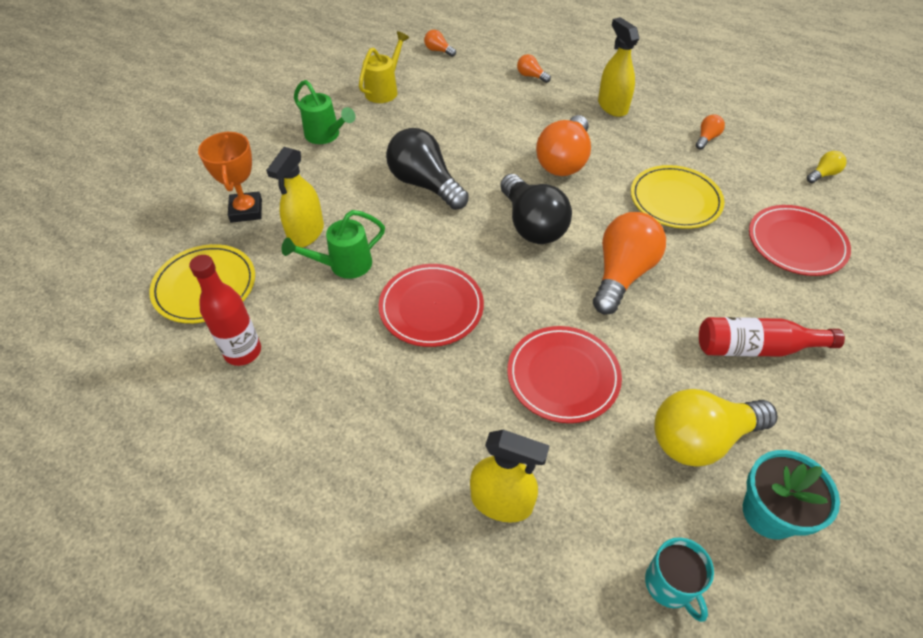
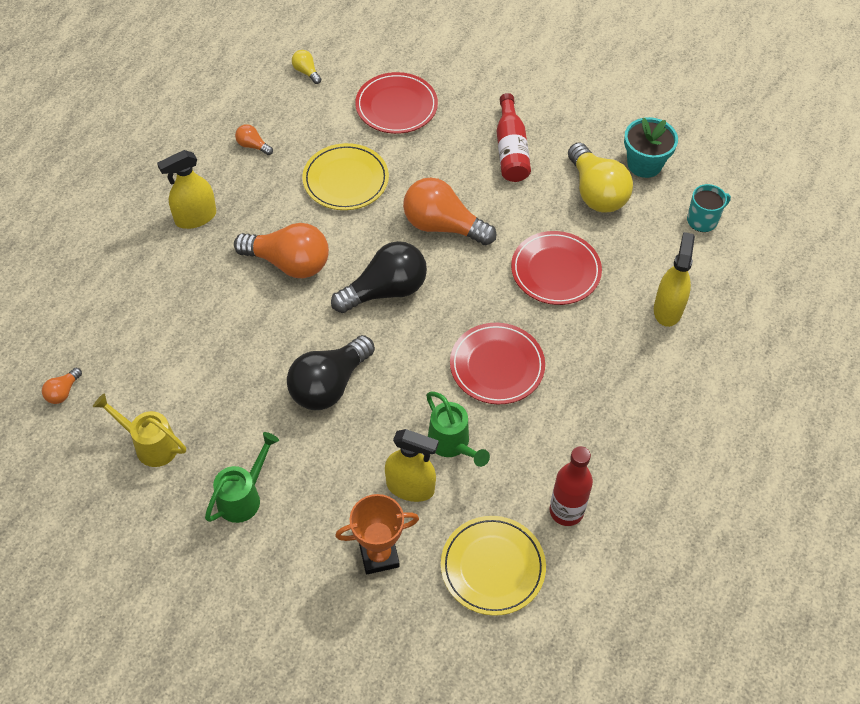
camera: 95 degrees left, 5 degrees up
(531, 76) = (130, 291): orange light bulb -> none

